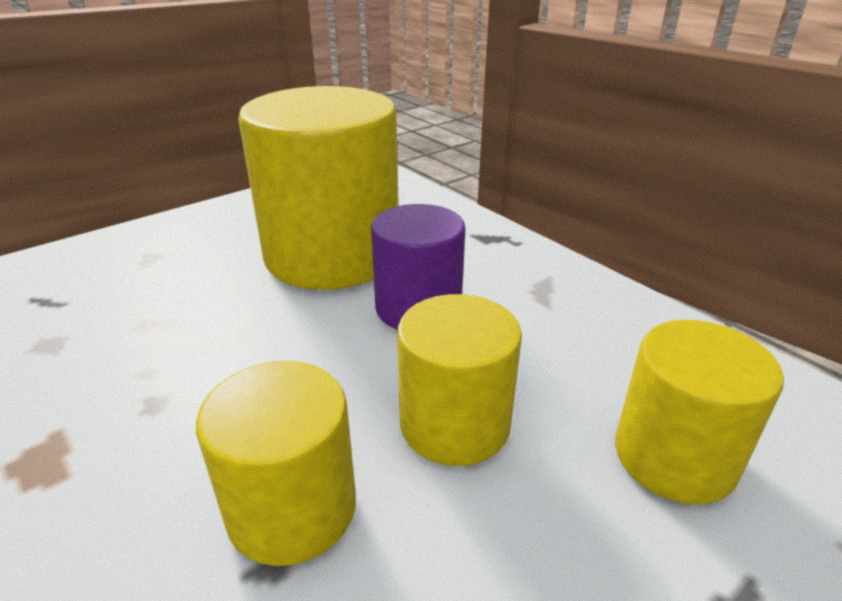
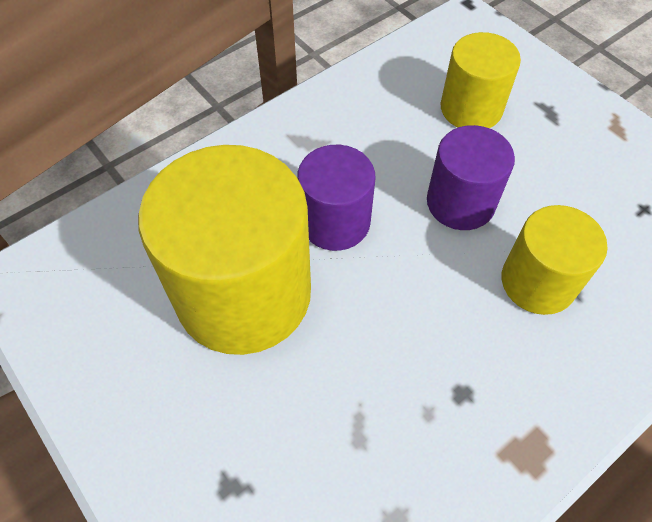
camera: 90 degrees left, 25 degrees up
(454, 424) = (460, 203): yellow cylinder -> purple cylinder

